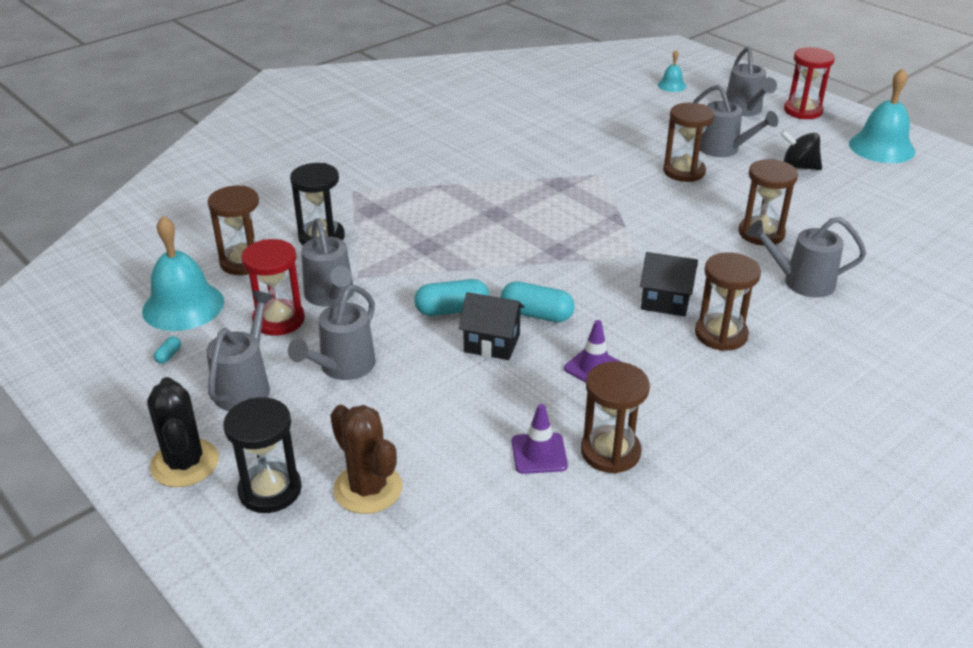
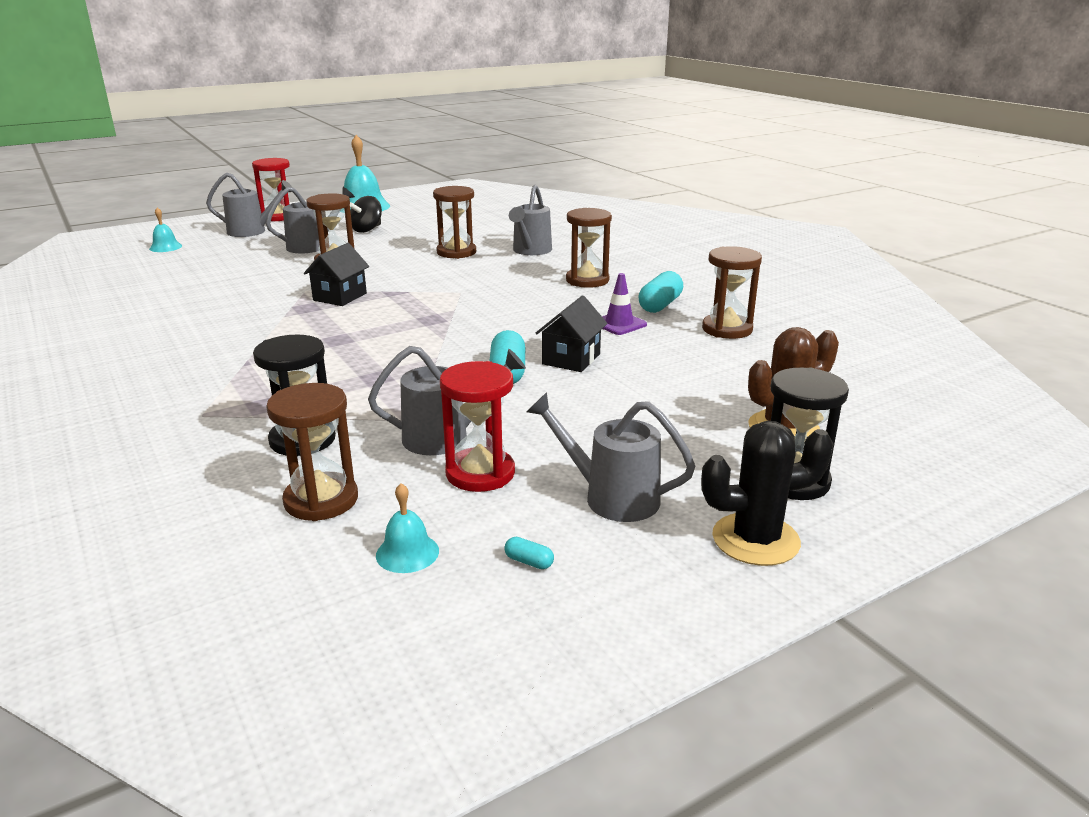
camera: 80 degrees left, 10 degrees down
(183, 306) = (407, 553): turquoise bell -> turquoise bell, size x0.50
(342, 368) = (591, 435): grey watering can -> none
(536, 314) = (532, 337): turquoise capsule -> turquoise capsule (660, 305)
(539, 453) = (730, 353): purple traffic cone -> none
(665, 301) = (535, 291): black house -> black house (340, 297)

